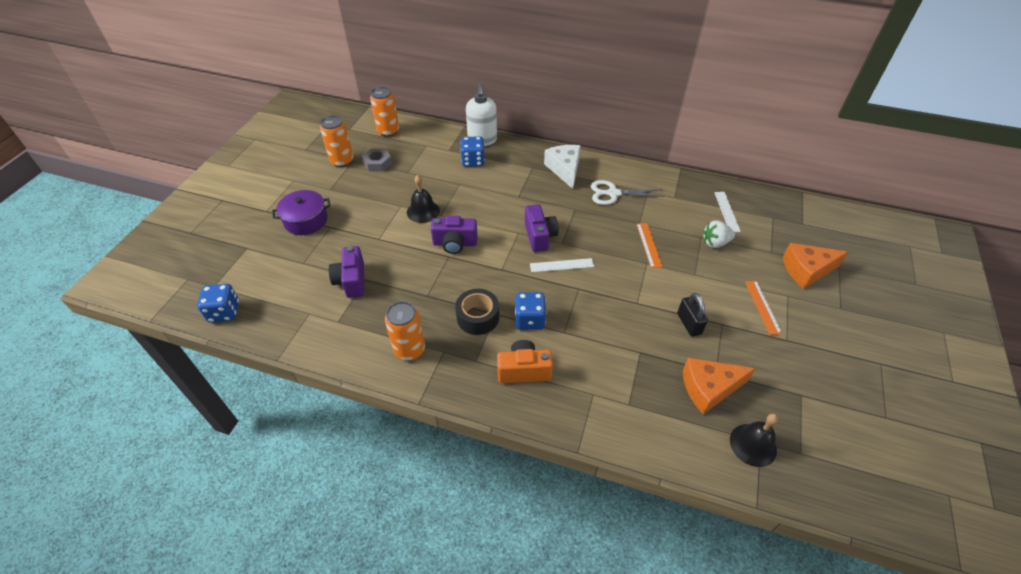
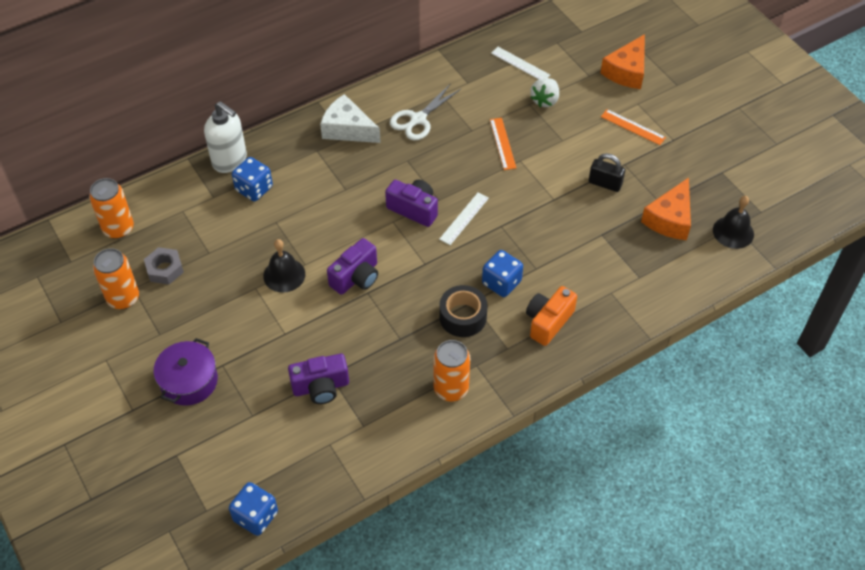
camera: 50 degrees left, 5 degrees up
(351, 281) = (321, 387): purple camera -> purple camera turned 45 degrees counterclockwise
(648, 245) = (502, 143): orange ruler -> orange ruler turned 45 degrees clockwise

